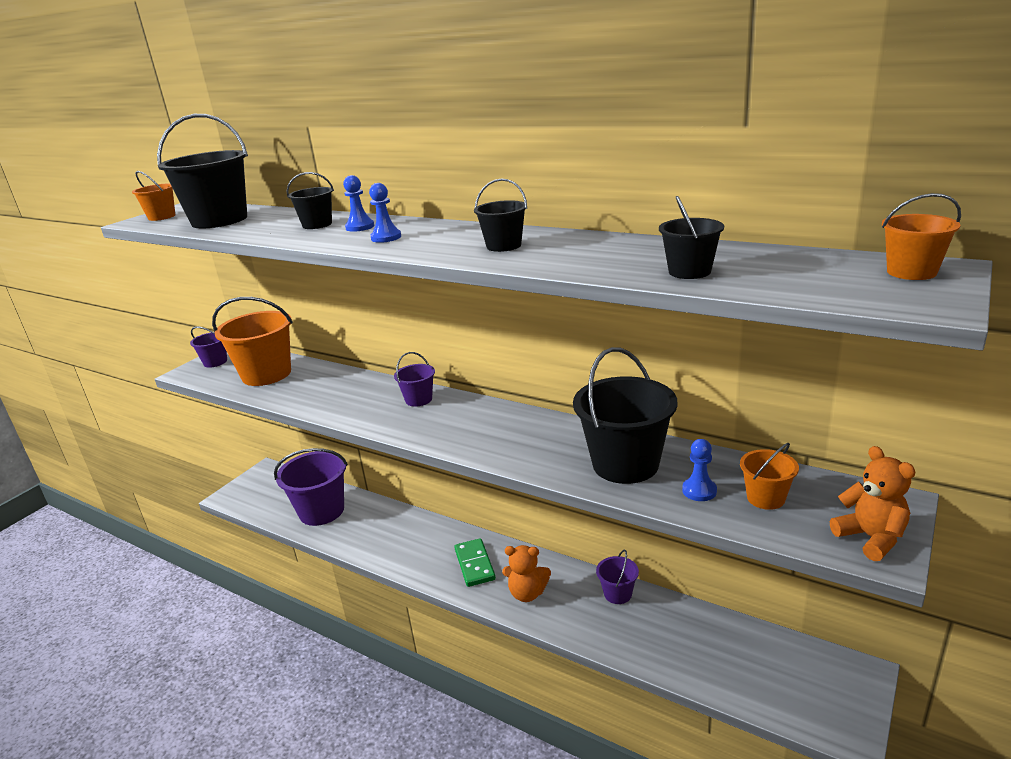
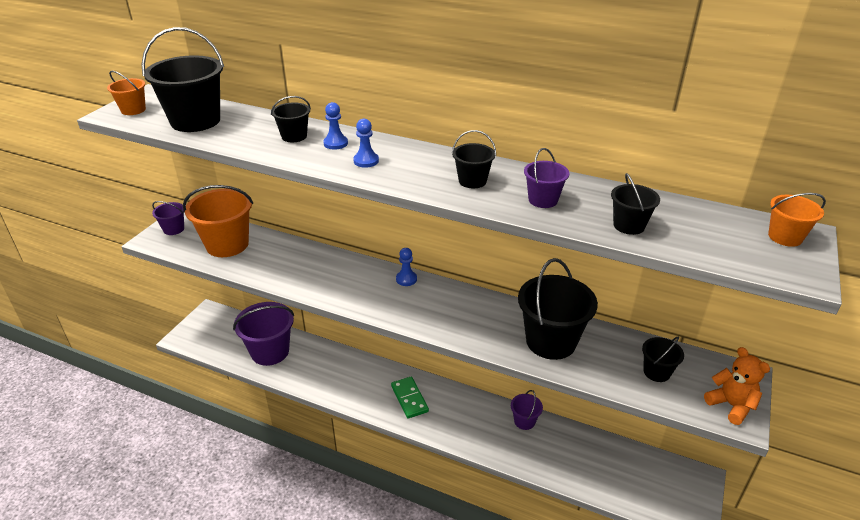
camera: 10 degrees left, 10 degrees up
(418, 399) = (371, 275): purple bucket -> purple bucket (543, 200)
(527, 593) = (455, 423): orange teddy bear -> none
(699, 491) = (609, 366): blue pawn -> blue pawn (406, 279)
(766, 498) = (656, 372): orange bucket -> black bucket

